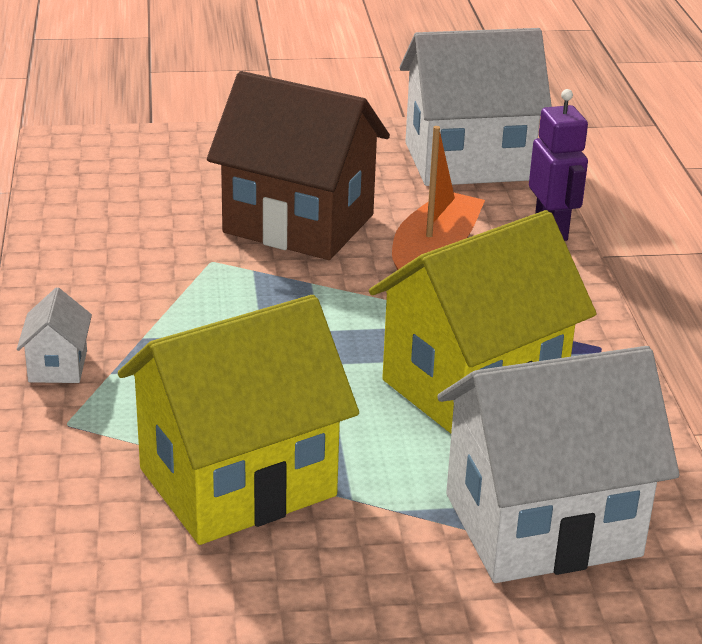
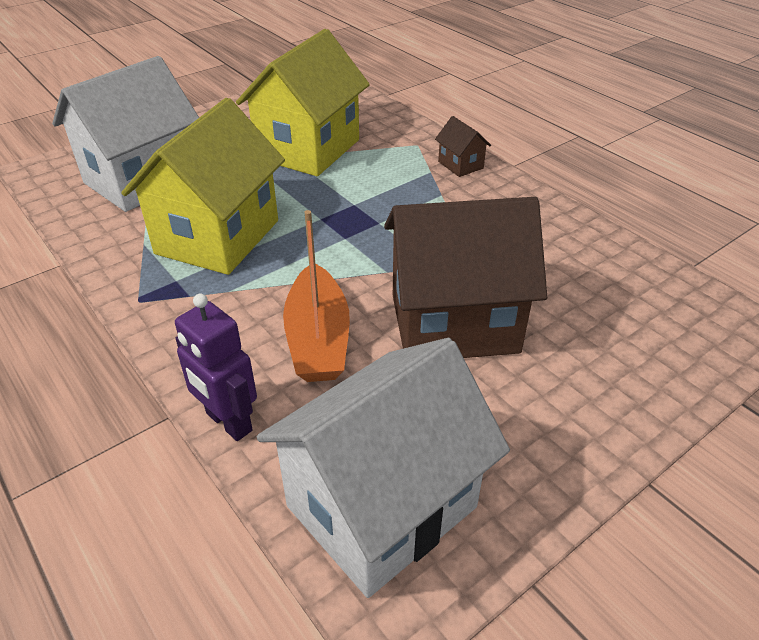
camera: 150 degrees right, 10 degrees up
(57, 366) = (460, 165): white house -> brown house

